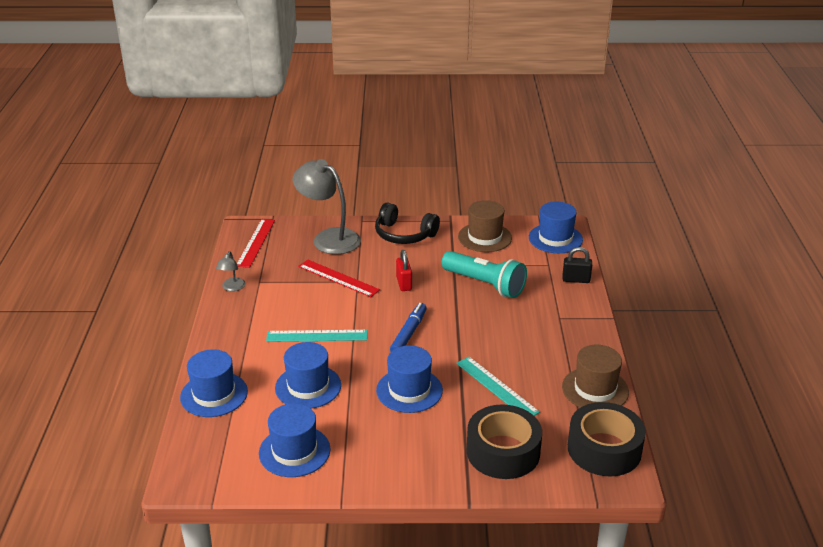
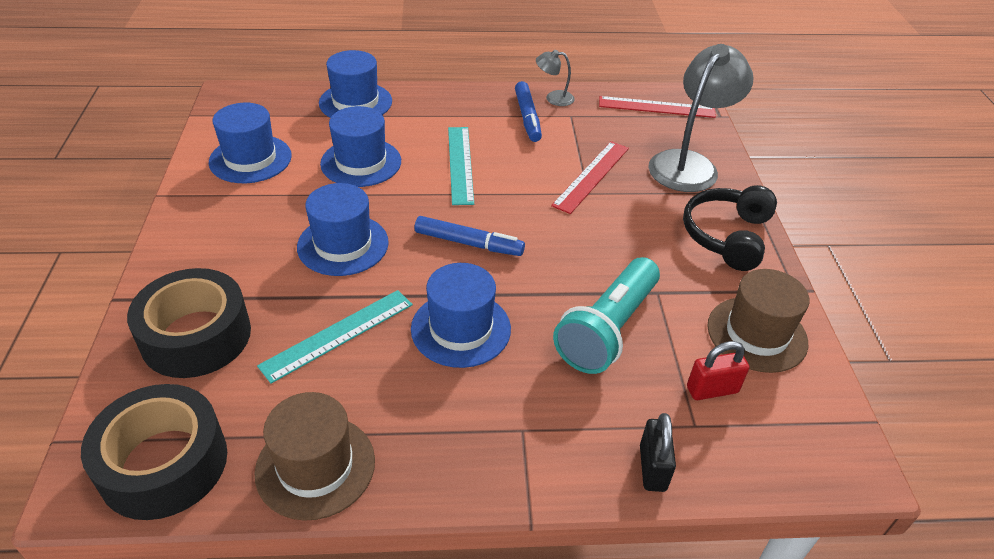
camera: 85 degrees right, 10 degrees up
(258, 301) = (527, 117): none -> blue marker
(404, 284) = (591, 237): red padlock -> red padlock (712, 390)
(555, 238) = (795, 444): blue hat -> blue hat (461, 329)

